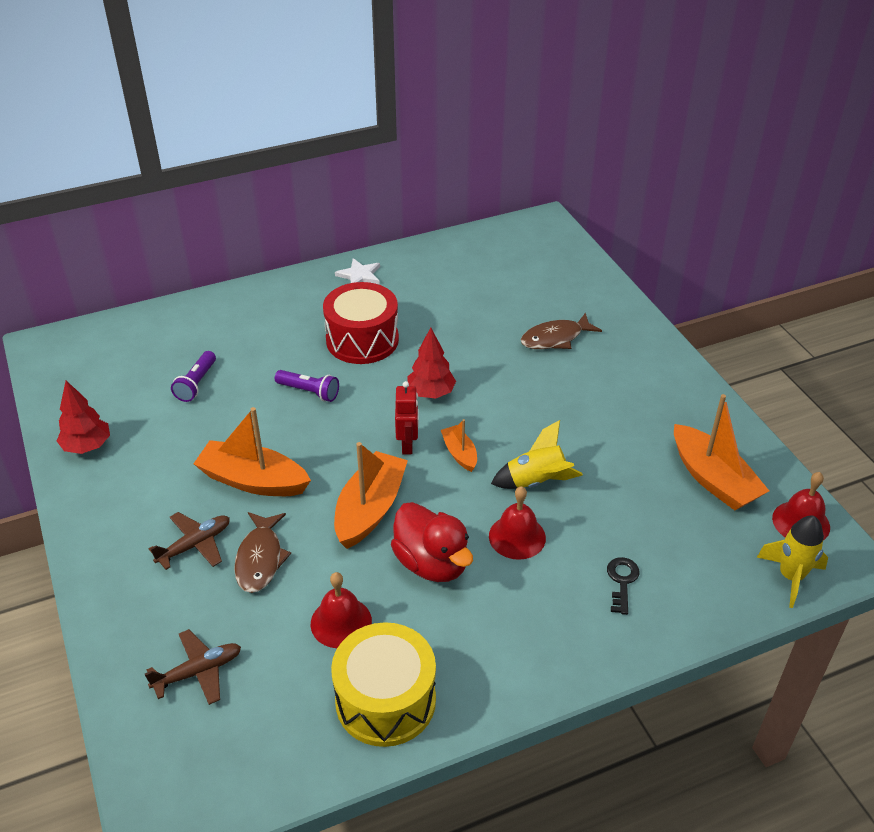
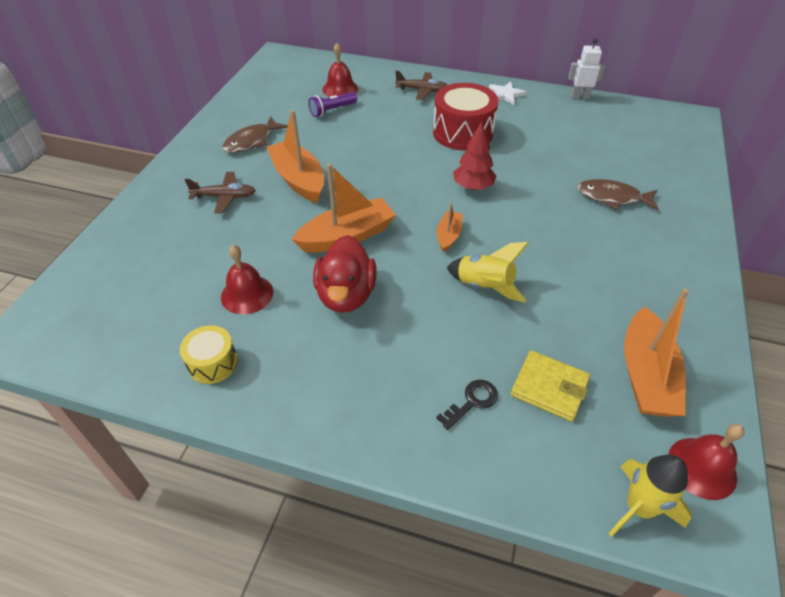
camera: 40 degrees right, 5 degrees up
(87, 446) = (236, 115): red tree -> none
(198, 672) = (139, 269): brown plane -> brown plane (422, 90)
(260, 559) = (248, 226): brown fish -> brown fish (252, 141)
(309, 392) = (392, 147): purple flashlight -> none
(385, 700) = (213, 363): yellow drum -> yellow drum, size x0.55
(407, 445) = (418, 211): red robot -> none
(431, 244) = (580, 97): none -> white robot
(517, 537) = (426, 315): red bell -> red bell (340, 89)
(662, 533) = (549, 388): none -> yellow wallet

